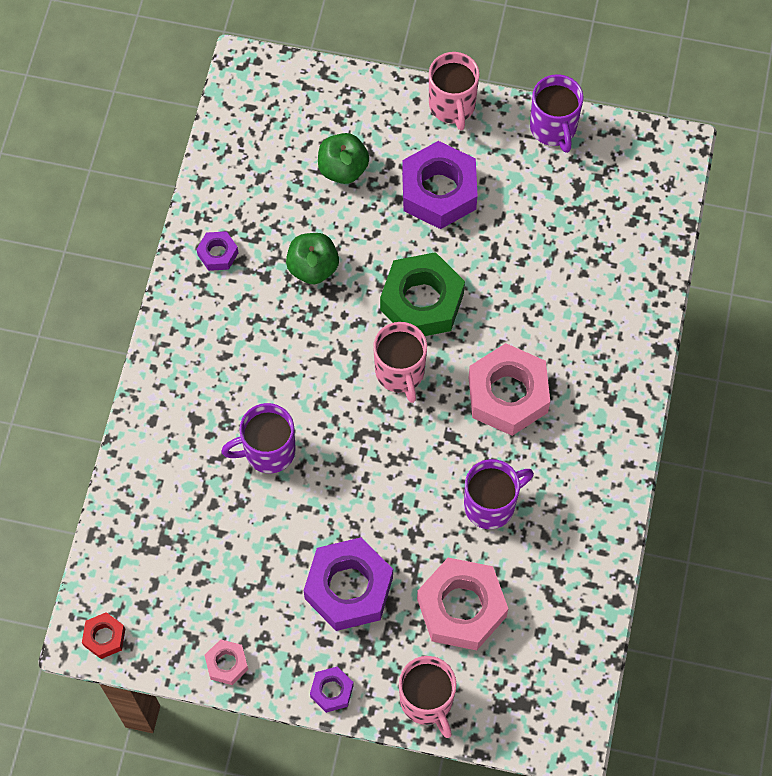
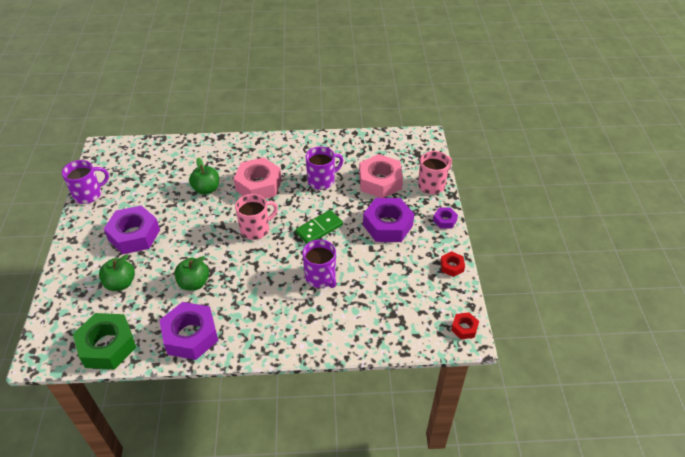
camera: 105 degrees left, 20 degrees down
(218, 254) = (190, 335): purple nut -> purple nut, size x2.07
(226, 664) = (452, 266): pink nut -> red nut
(373, 473) = (319, 228): none -> green domino
(422, 301) = (209, 229): green nut -> green nut (107, 346)
(452, 106) = (72, 240): pink mug -> none
(491, 504) = (322, 180): purple mug -> purple mug turned 105 degrees clockwise
(519, 308) = (206, 189): none -> green apple

